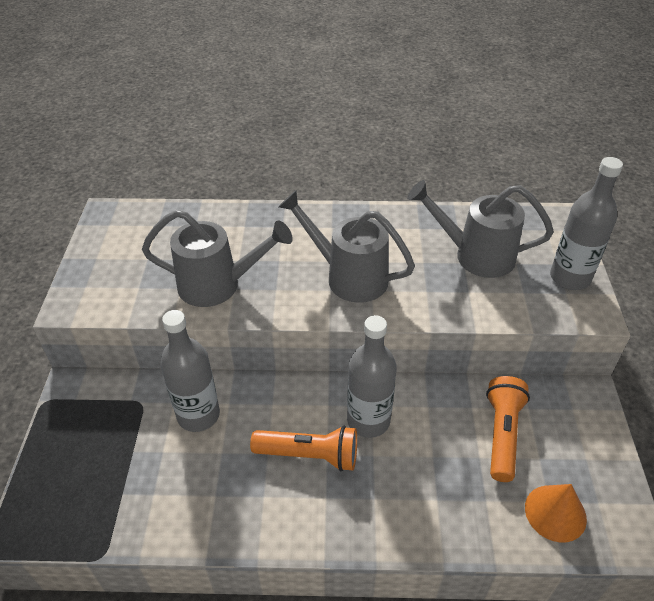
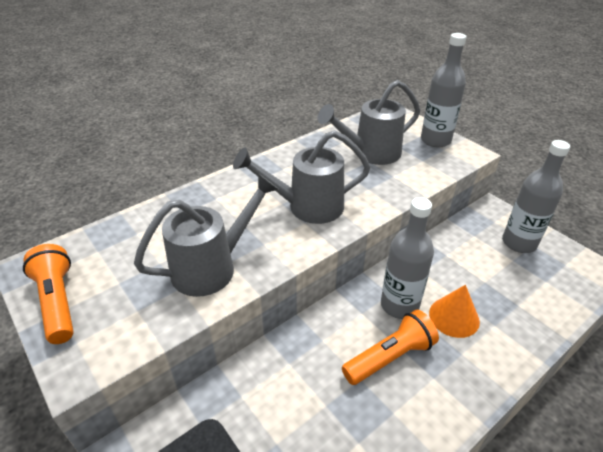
camera: 40 degrees left, 5 degrees down
(198, 415) = (274, 390): grey bottle -> grey bottle (519, 243)
(502, 434) = (480, 259): orange flashlight -> orange flashlight (58, 302)
(555, 513) = (556, 285): orange cone -> orange cone (454, 317)

